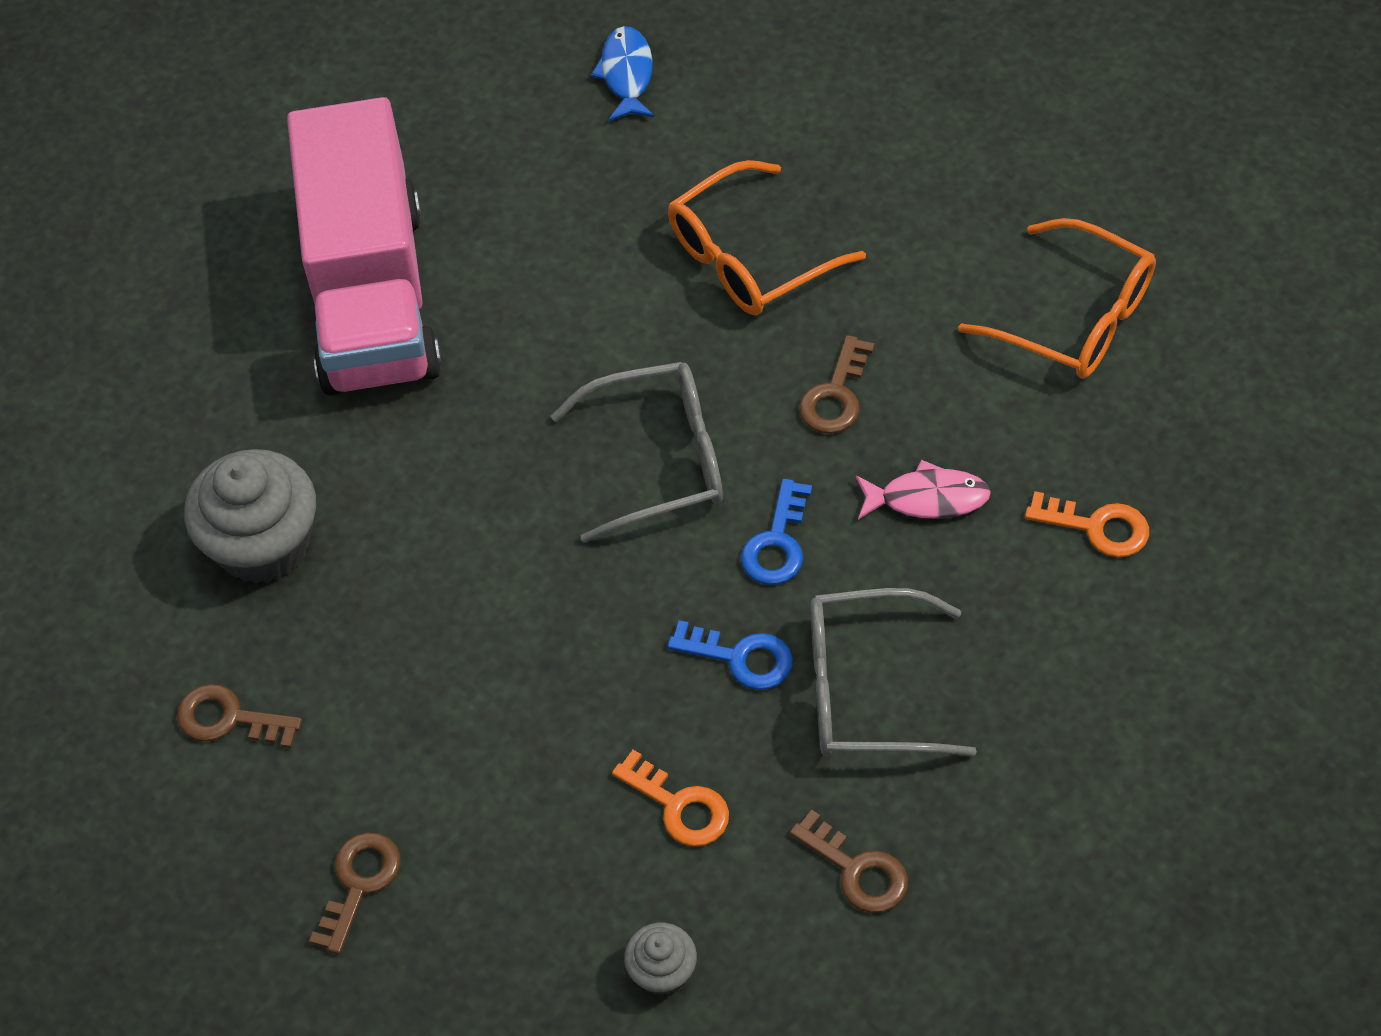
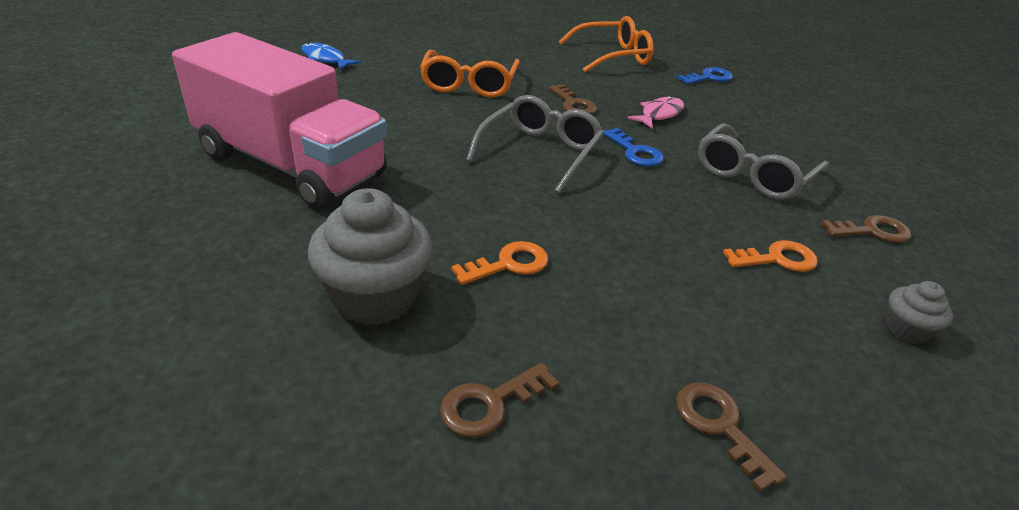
camera: 55 degrees left, 20 degrees down
(741, 658) = (694, 193): blue key -> blue key (709, 77)
(1097, 527) = (722, 96): orange key -> orange key (509, 264)

